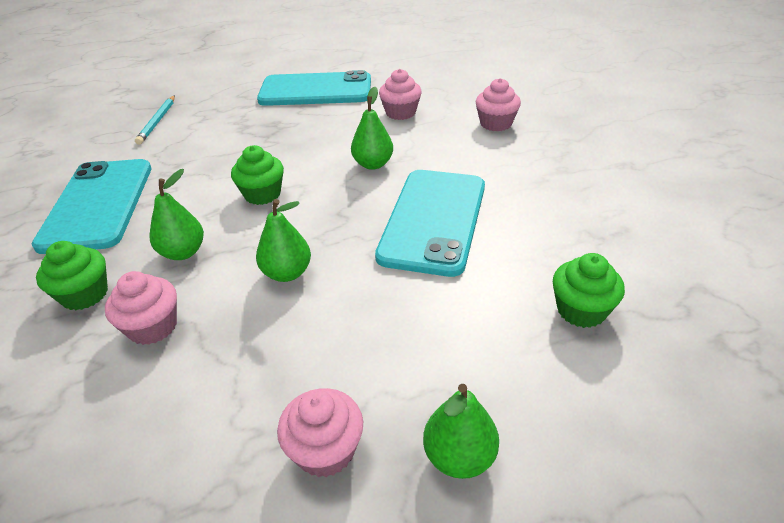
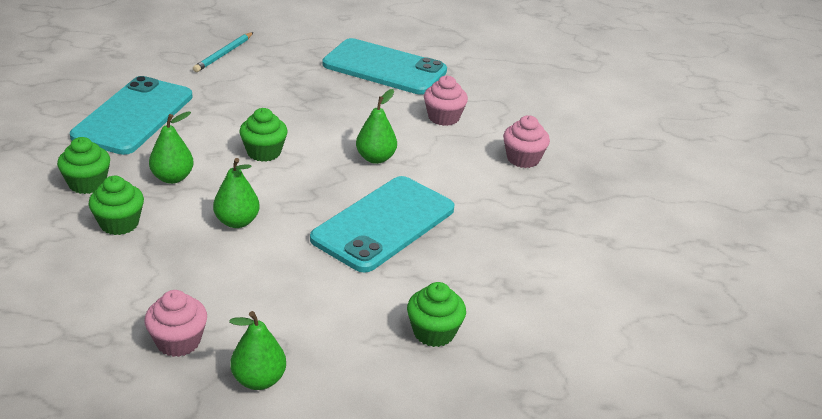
camera: 20 degrees right, 5 degrees down
(153, 327) = (119, 223): pink cupcake -> green cupcake

